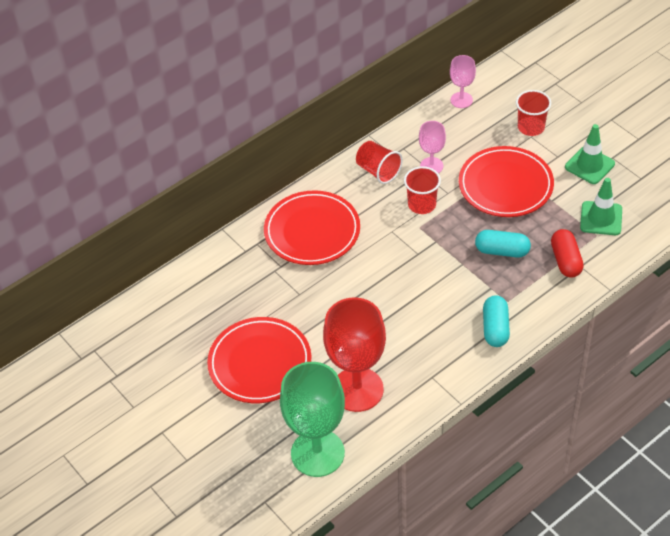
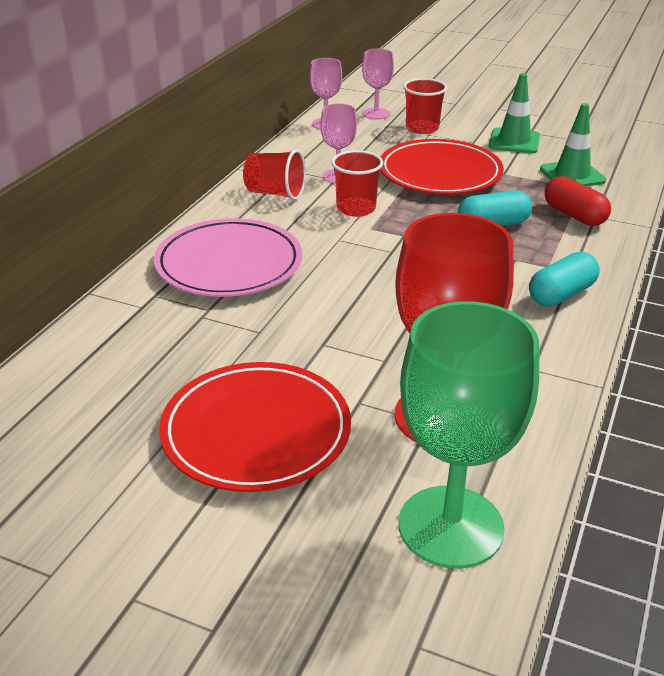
camera: 30 degrees left, 15 degrees down
(312, 231) = (229, 264): red plate -> pink plate
(495, 328) = (561, 294): turquoise capsule -> turquoise capsule turned 75 degrees clockwise
(508, 97) = (376, 113): none -> pink goblet

